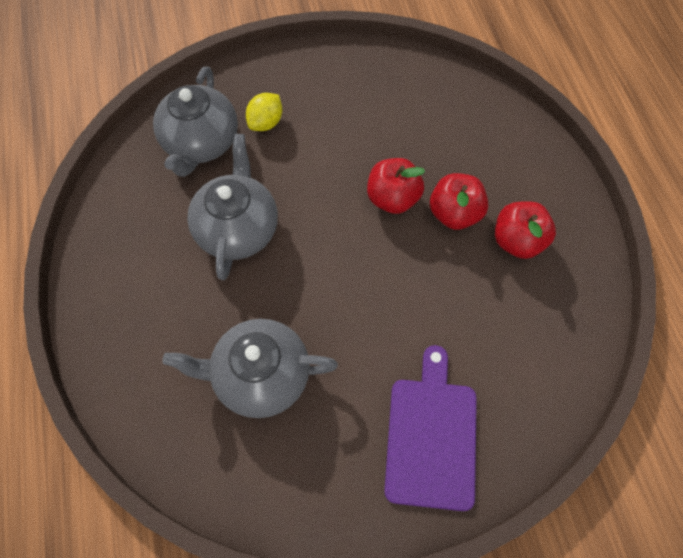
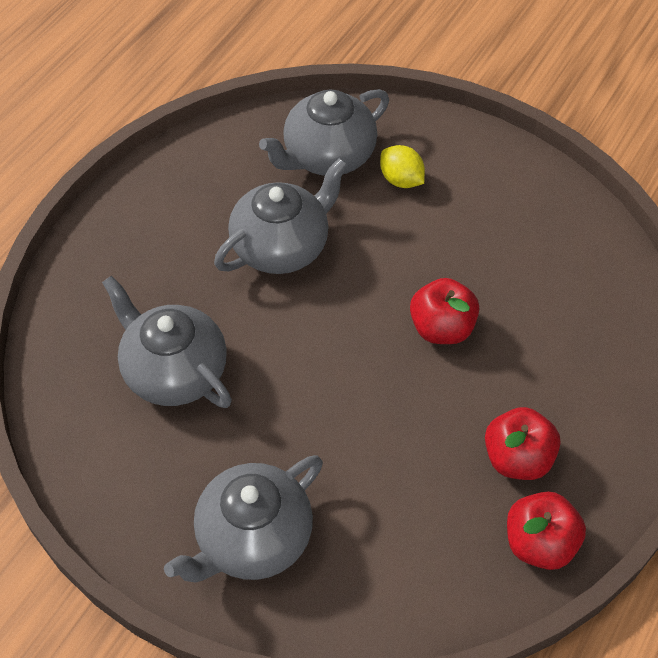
camera: 45 degrees right, 10 degrees down
(266, 122) = (401, 180): yellow lemon -> yellow lemon turned 60 degrees clockwise
(431, 436) = (252, 538): purple cutting board -> grey teapot
(454, 213) = (484, 386): red apple -> red apple (539, 543)

